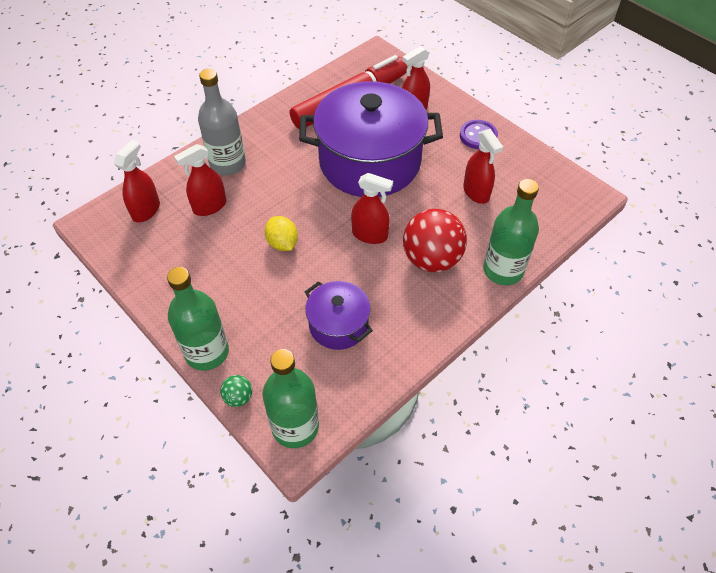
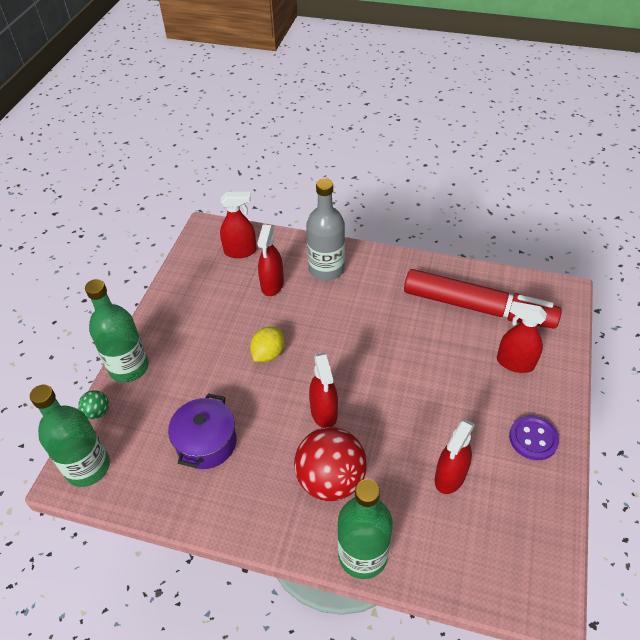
camera: 60 degrees right, 5 degrees down
(209, 206) = (272, 285): red spray bottle -> red spray bottle turned 105 degrees counterclockwise
(369, 162) = (413, 364): purple pot -> none

